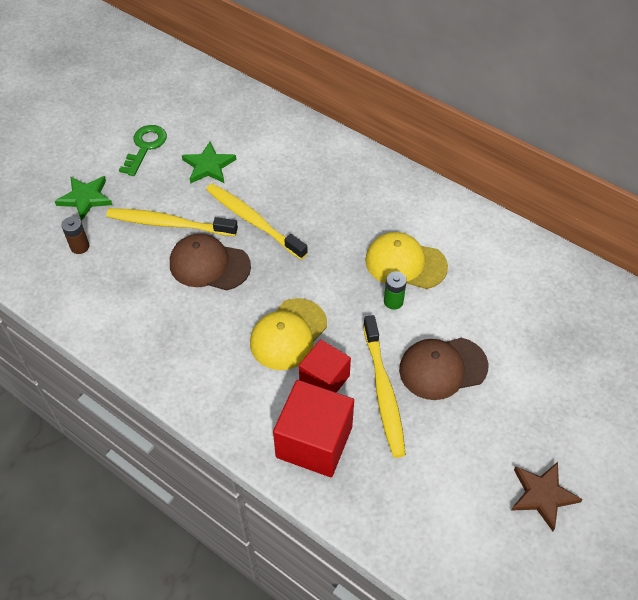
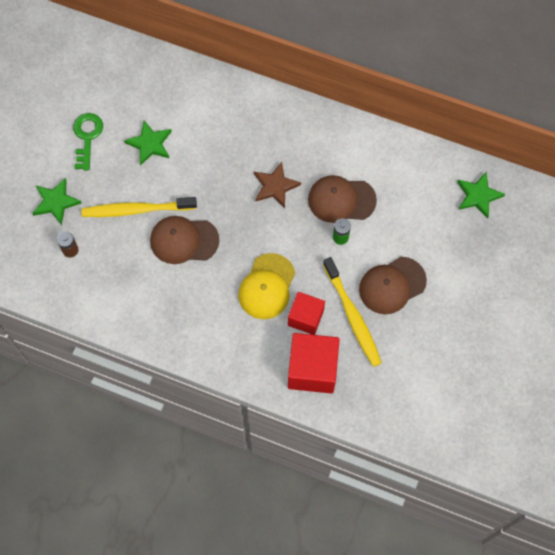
camera: 15 degrees left, 15 degrees up
(253, 221) = (206, 190): yellow toothbrush -> none
(405, 263) = (341, 200): yellow cap -> brown cap
(542, 495) = (484, 367): brown star -> brown star (275, 186)
(573, 294) = (478, 196): none -> green star

